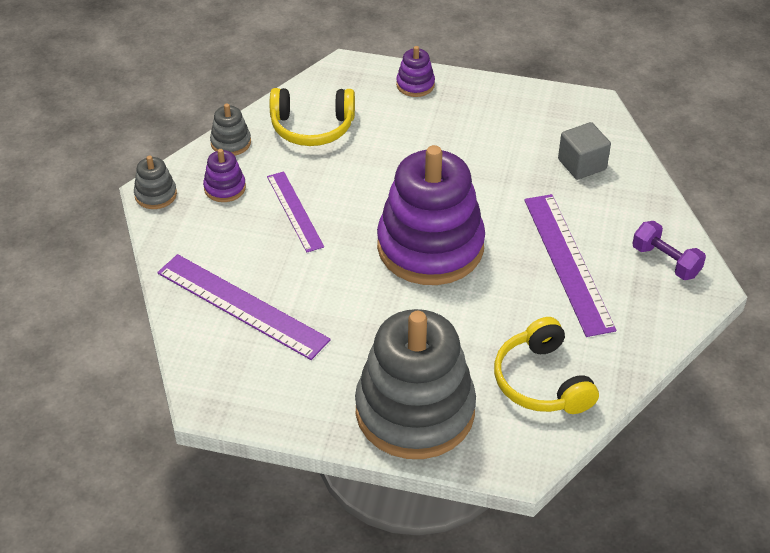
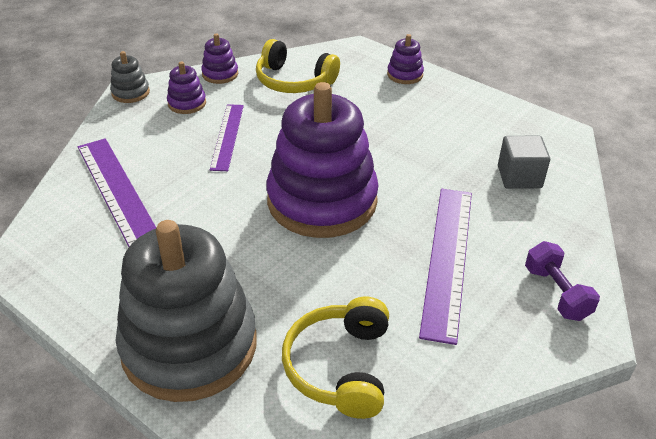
camera: 25 degrees right, 5 degrees down
(231, 143) = (220, 74): grey stacking toy -> purple stacking toy

